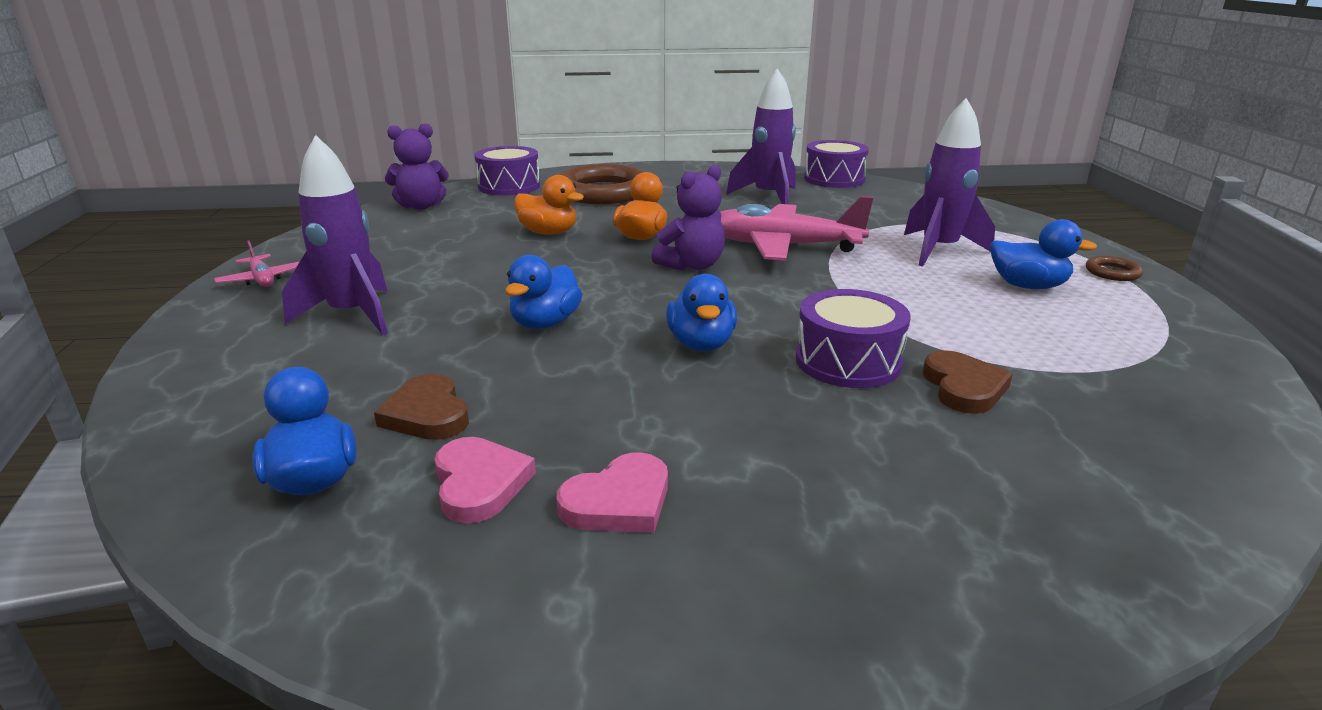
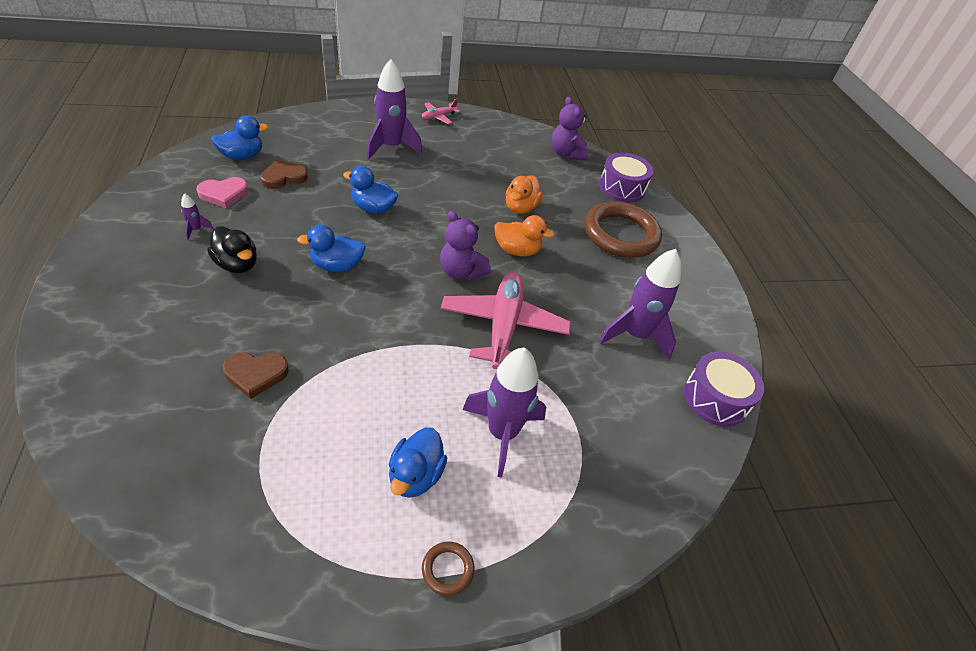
camera: 80 degrees right, 20 degrees up
(618, 501) = (196, 230): pink heart -> purple rocket
(722, 434) = (237, 264): none -> black duck
(848, 361) = (302, 326): purple drum -> none

